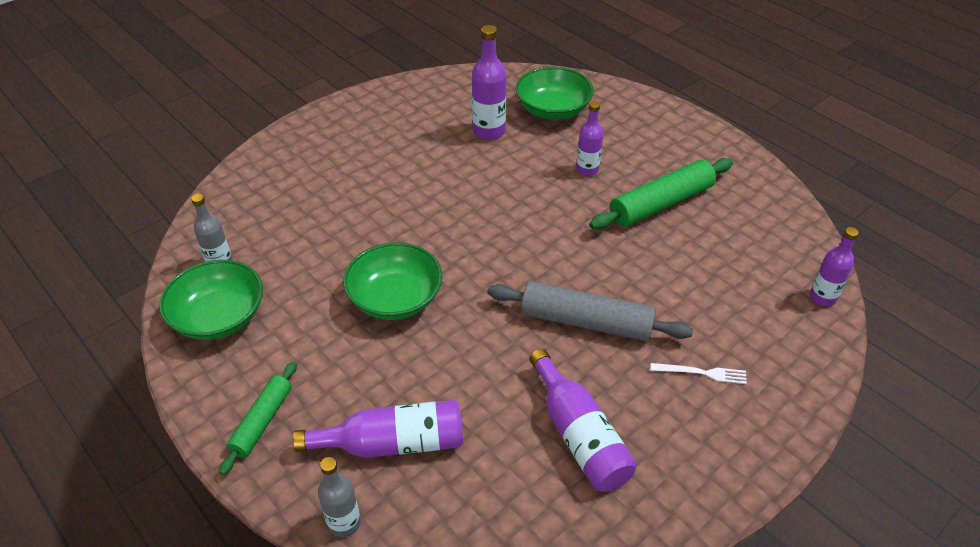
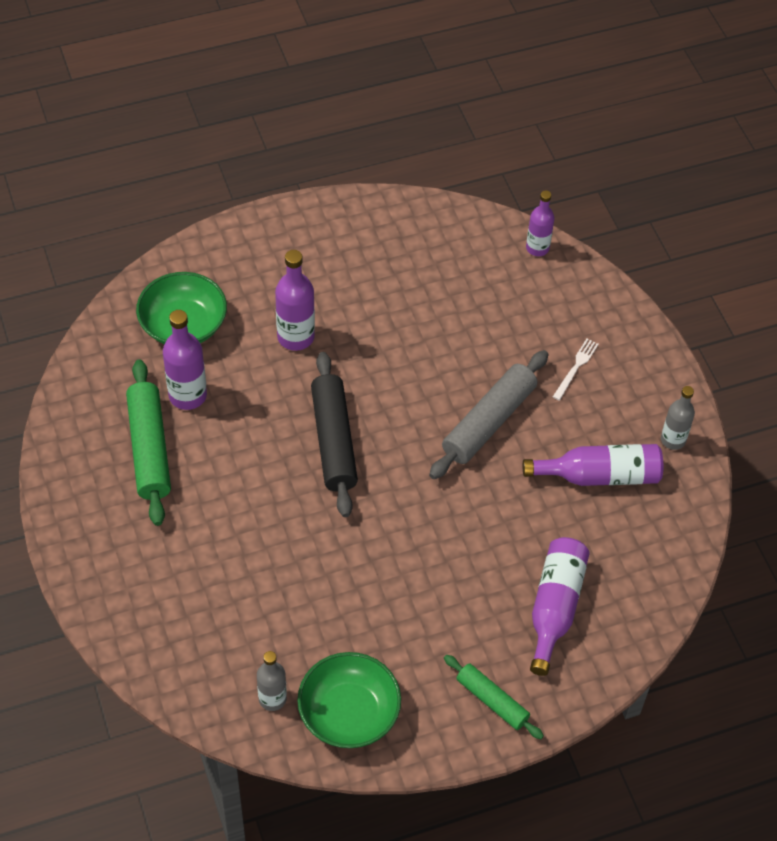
camera: 70 degrees left, 10 degrees up
(344, 523) = (615, 663): grey bottle -> grey bottle (673, 440)
(395, 298) = (394, 557): green bowl -> none
(497, 223) = (334, 441): none -> black rolling pin
(587, 170) = (295, 337): purple bottle -> purple bottle, size x1.51
(661, 204) = (374, 301): green rolling pin -> green rolling pin (149, 449)

